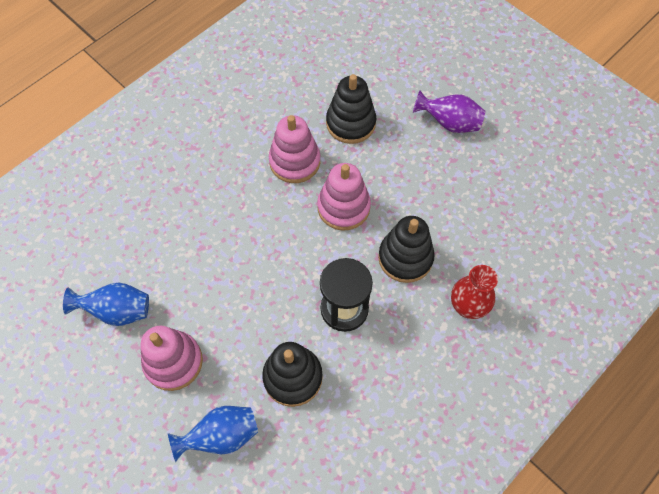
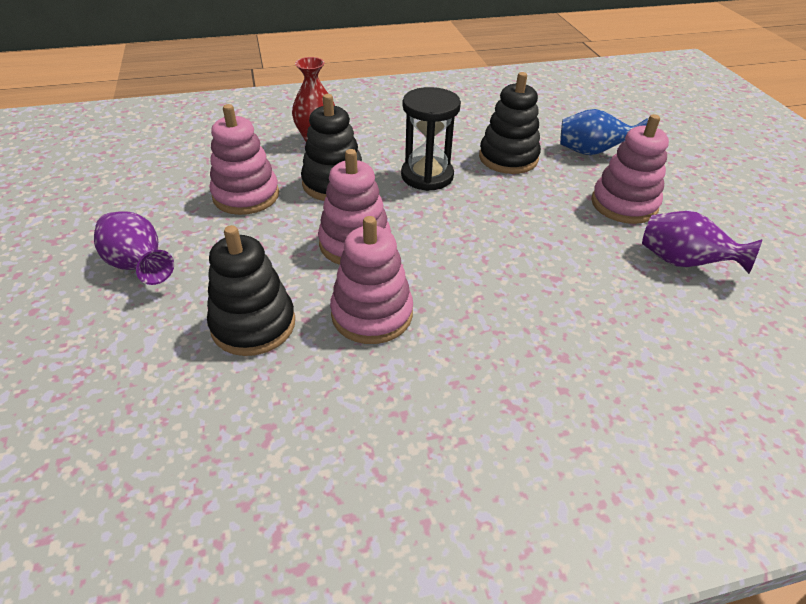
camera: 150 degrees left, 20 degrees down
(117, 311) = (683, 263): blue vase -> purple vase
(452, 210) = (246, 195): none -> pink stacking toy

